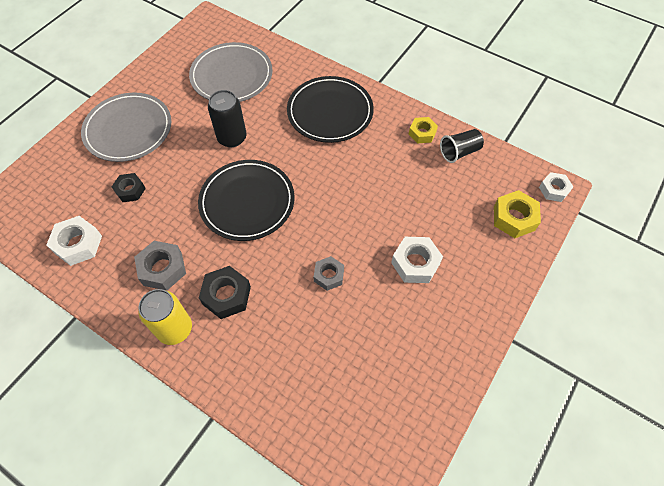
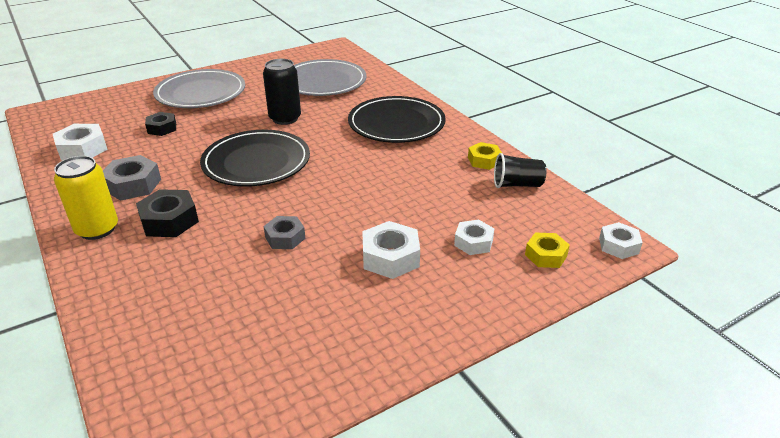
camera: 25 degrees right, 25 degrees down
(462, 225) = (473, 242): none -> white nut
(514, 218) = (546, 255): yellow nut -> yellow nut, size x0.66

